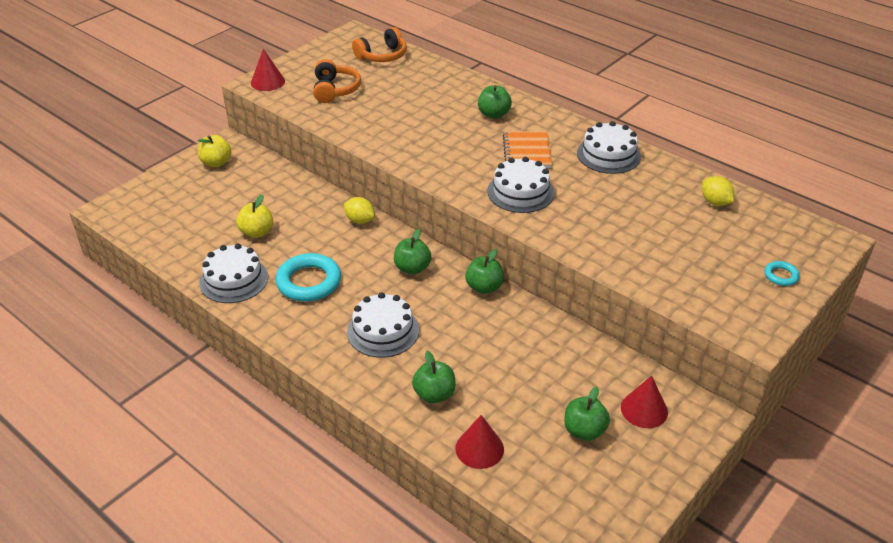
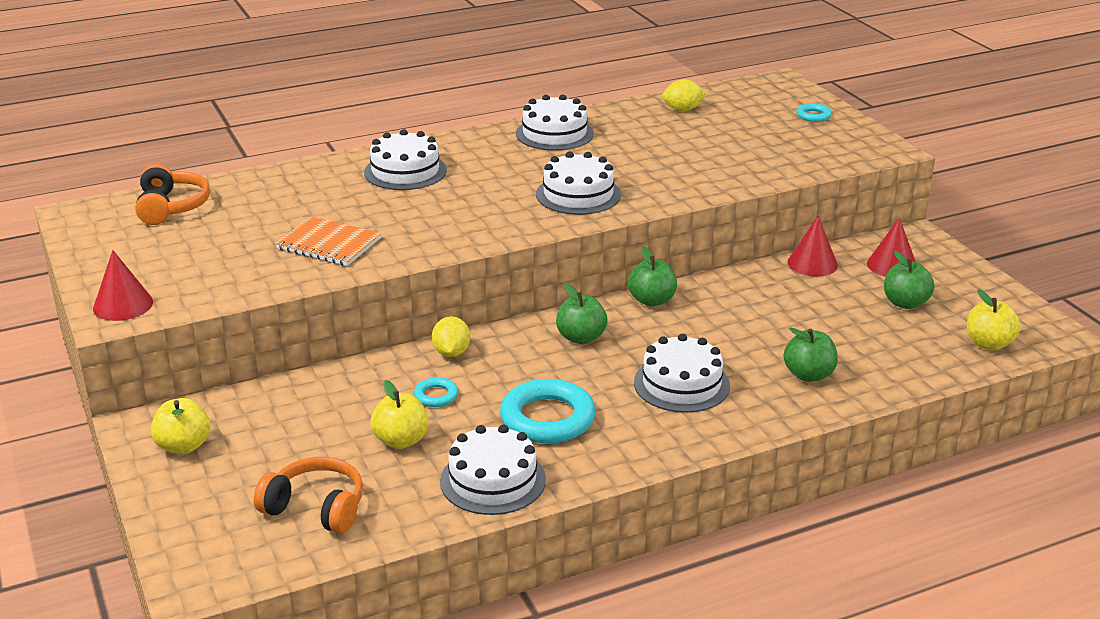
camera: 65 degrees left, 10 degrees down
(309, 230) = (436, 396): none -> turquoise ring
(335, 90) = (216, 258): orange headphones -> orange headphones (316, 508)
(360, 220) = (451, 353): yellow lemon -> yellow lemon turned 60 degrees counterclockwise
(479, 448) = (903, 367): red cone -> red cone (812, 263)
(494, 114) = (405, 171): green apple -> white cake
(527, 151) = (503, 172): orange notebook -> orange notebook (328, 244)
(554, 499) = (988, 344): none -> yellow apple

